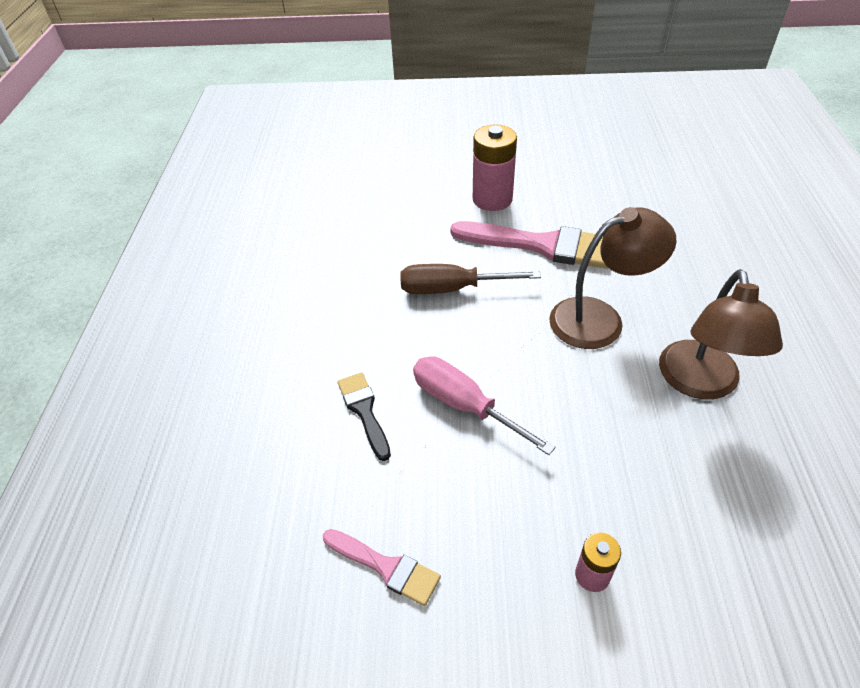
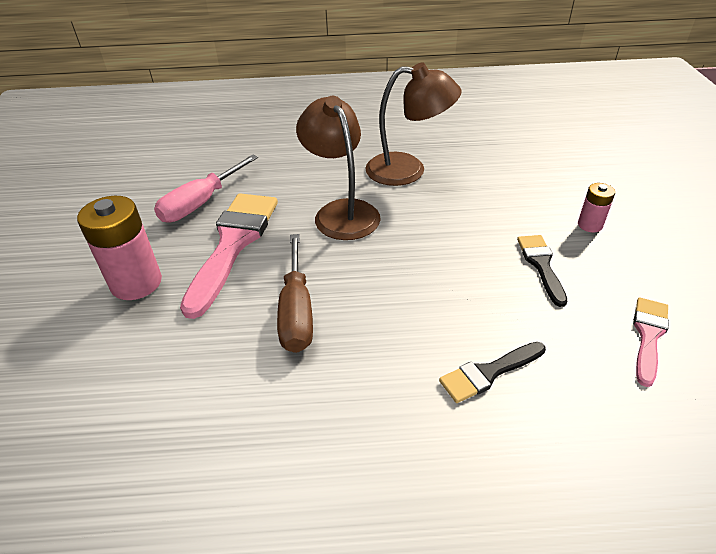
camera: 95 degrees left, 5 degrees down
(464, 405) = (460, 294): pink screwdriver -> pink screwdriver (201, 203)
(507, 491) = (541, 265): none -> black brush

